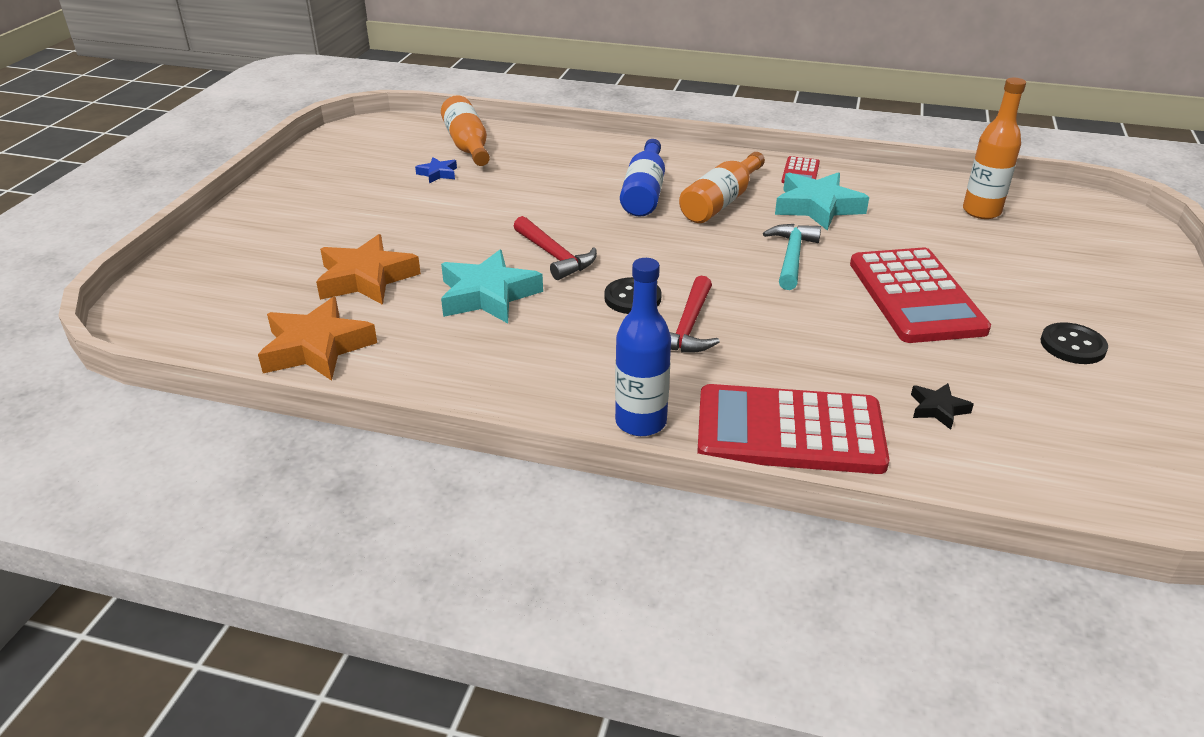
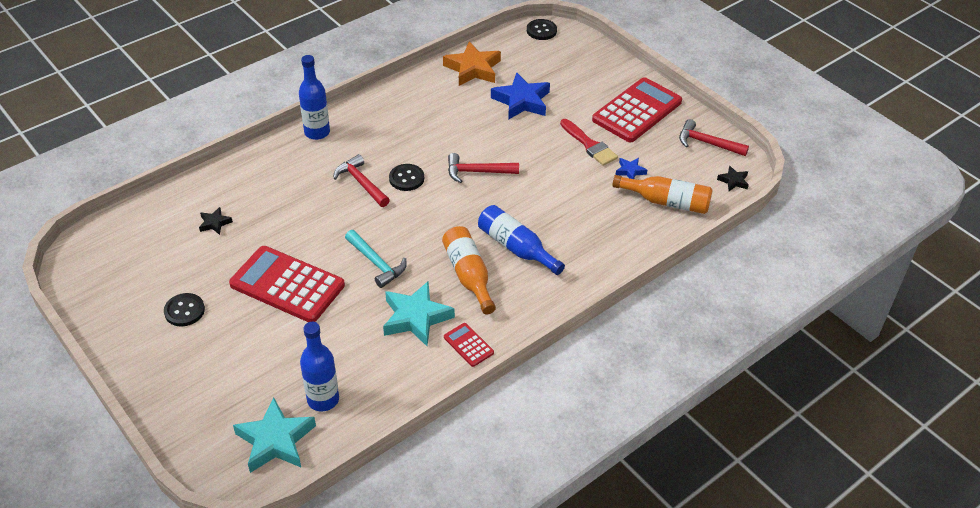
camera: 125 degrees right, 10 degrees up
(147, 327) = (541, 31): none -> black button
(338, 150) = (707, 143): none -> red hammer
(366, 278) = (522, 101): orange star -> blue star
(393, 126) = (733, 181): none -> black star
(415, 207) = (589, 145): none -> red brush
(488, 295) = (463, 133): turquoise star -> turquoise star (275, 441)
(789, 431) = (261, 169): red calculator -> red calculator (637, 111)
(981, 211) = (323, 399): orange bottle -> blue bottle

